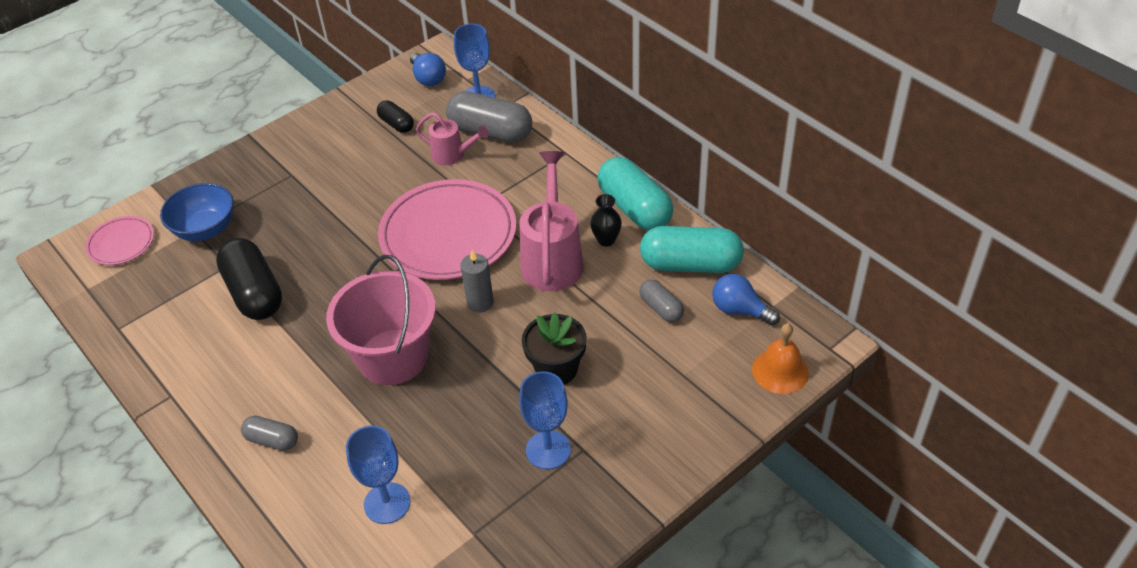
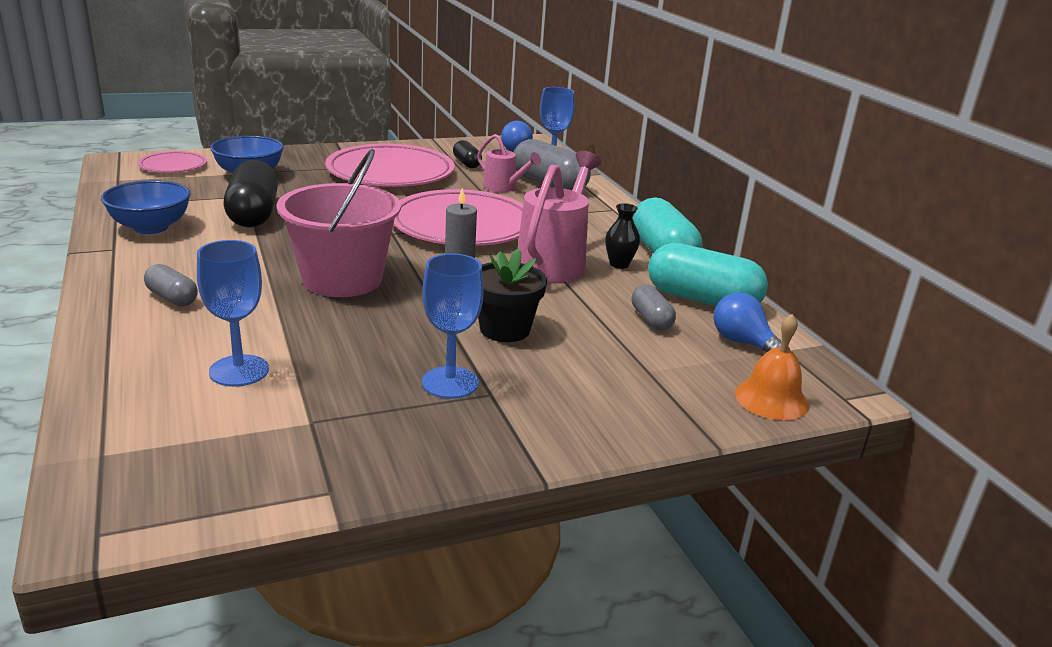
camera: 15 degrees right, 20 degrees down
(178, 351) = (151, 227): none -> blue bowl
(335, 171) = (390, 173): none -> pink plate

